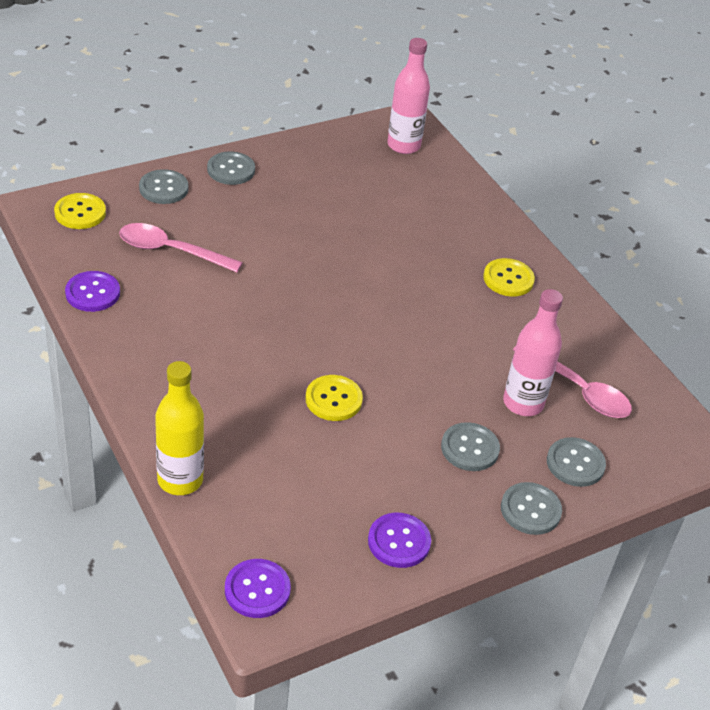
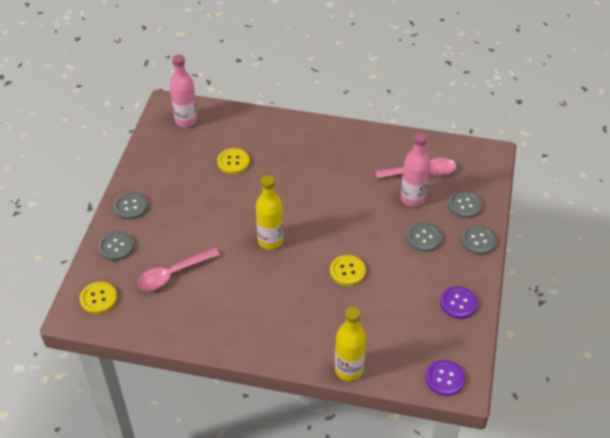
camera: 45 degrees left, 5 degrees up
(92, 293) = (174, 330): purple button -> none
(305, 305) = (270, 241): none -> yellow bottle
(508, 279) = (326, 147): yellow button -> yellow button (233, 162)

